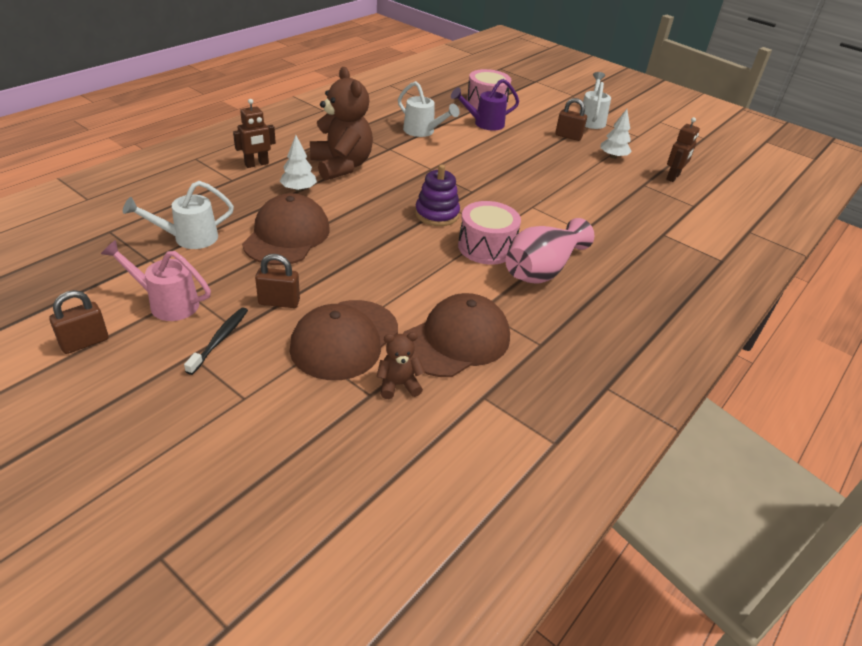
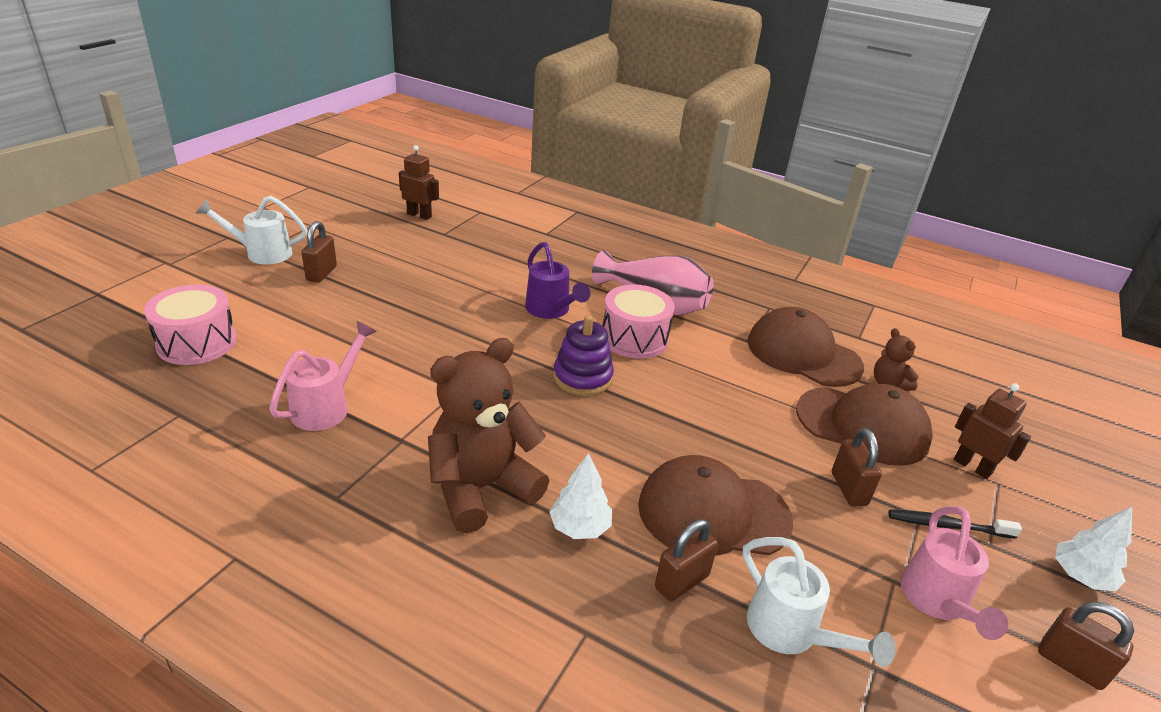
camera: 100 degrees left, 5 degrees down
(243, 212) = (681, 582): none -> brown padlock
(257, 164) = (514, 609): brown robot -> brown robot (972, 467)
(422, 131) = (326, 406): white watering can -> pink watering can
(484, 124) = (286, 344): purple watering can -> purple watering can (551, 310)
(613, 157) = (377, 246): white tree -> white tree (1080, 576)

